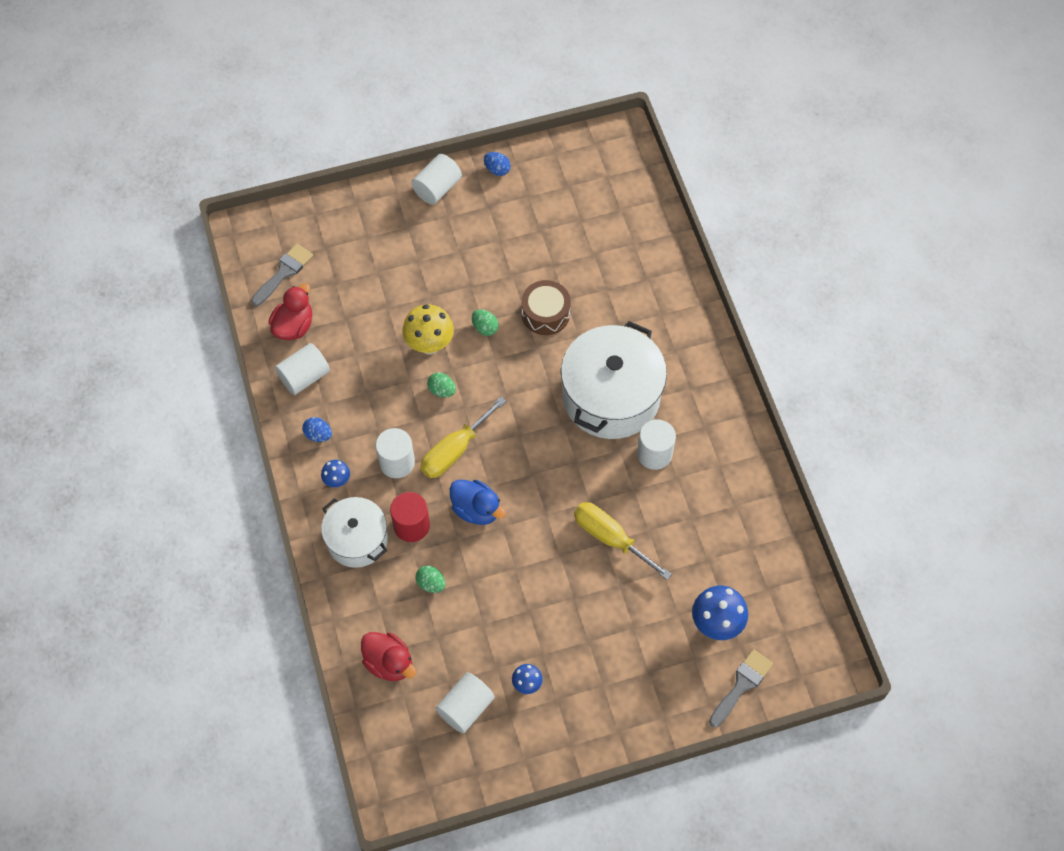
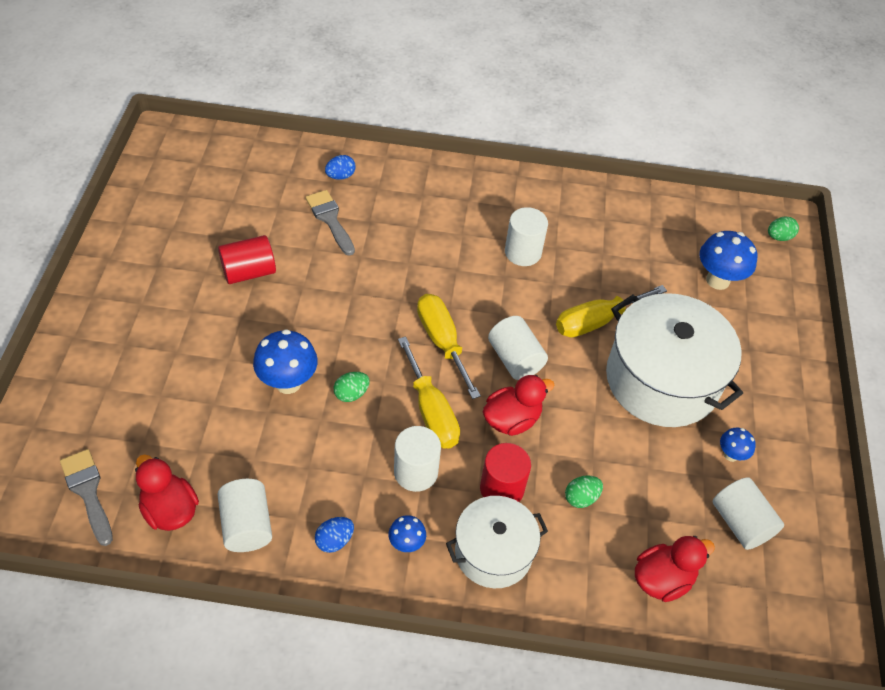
camera: 70 degrees left, 10 degrees down
(429, 345) = (288, 382): yellow mushroom -> blue mushroom
(437, 188) = (99, 298): white cylinder -> white cylinder (515, 359)
(476, 509) = (512, 419): blue duck -> red duck
(485, 328) = (300, 326): green egg -> green egg (779, 237)
(497, 170) = (119, 240): blue egg -> blue egg (340, 176)
(516, 268) = (249, 272): none -> red cylinder
(524, 431) = (442, 342): none -> yellow screwdriver
(545, 314) = (318, 270): brown drum -> none
(611, 396) = (443, 258): white pot -> white pot (661, 380)
(741, 685) = (784, 287): grey brush -> grey brush (330, 219)

